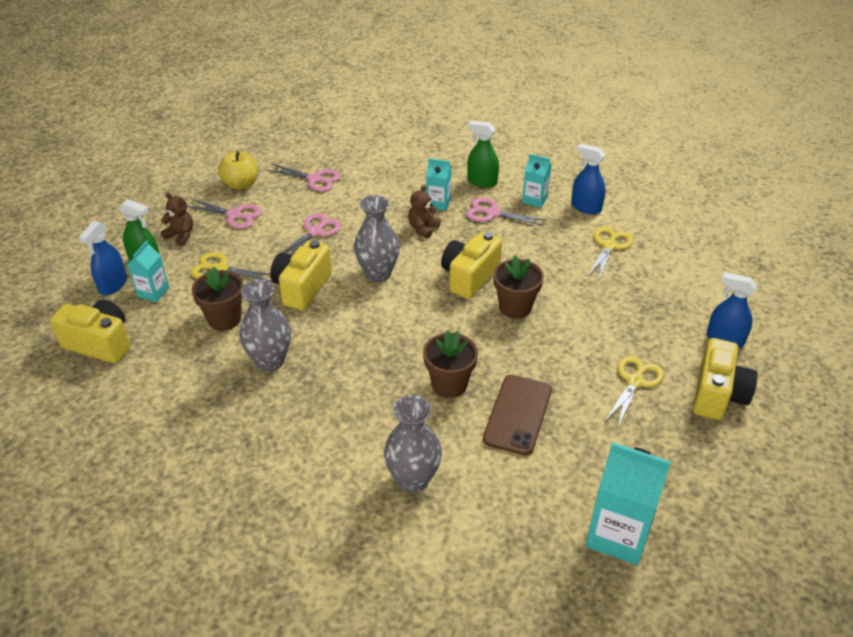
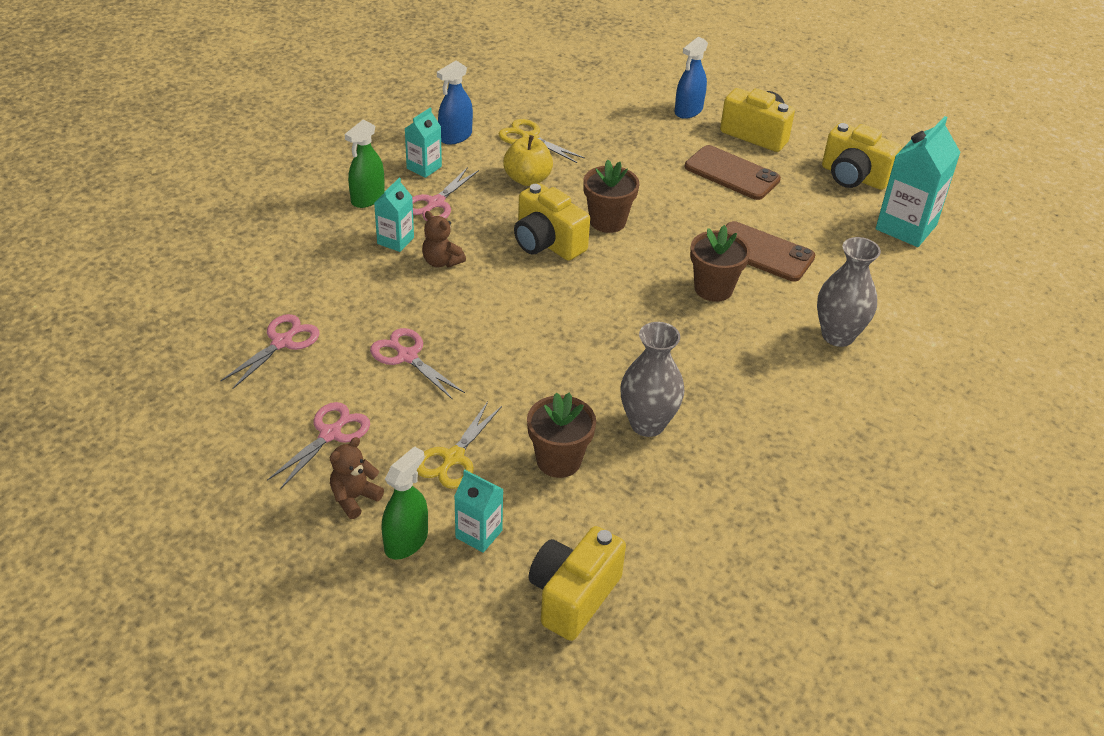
camera: 80 degrees left, 0 degrees up
(113, 285) = (445, 582): blue spray bottle -> none
(241, 184) = (253, 421): yellow apple -> yellow apple (527, 179)
(302, 288) = (520, 381): yellow camera -> yellow camera (853, 177)
(378, 273) = (515, 312): grey vase -> none
(635, 381) = (732, 173): yellow scissors -> brown phone

